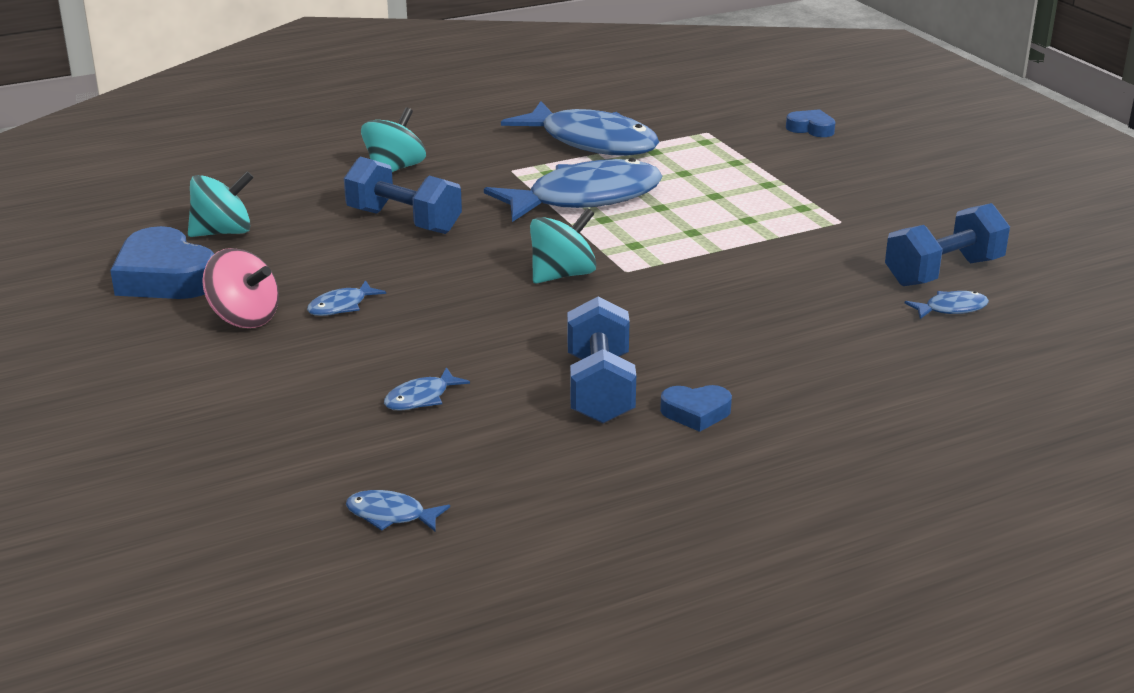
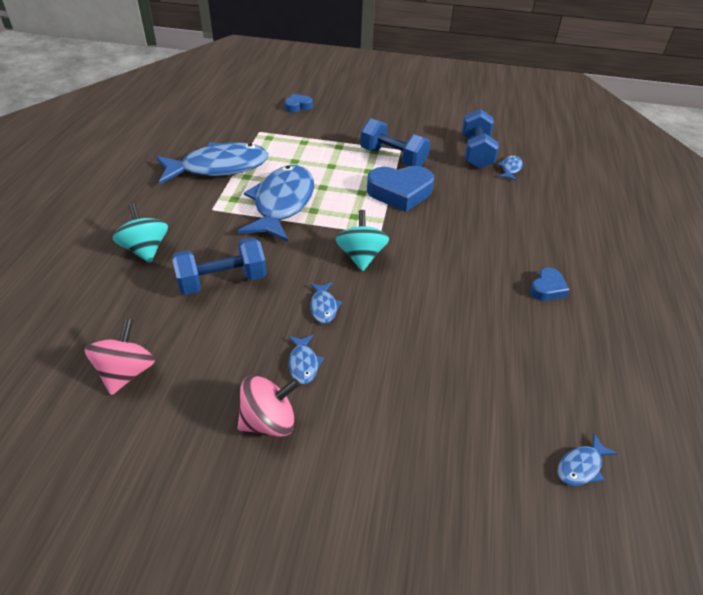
camera: 55 degrees left, 15 degrees up
(165, 277) = (157, 439): blue heart -> blue heart (400, 192)
(223, 232) = (126, 372): turquoise spinning top -> pink spinning top
(421, 398) = (453, 384): blue fish -> blue fish (323, 307)
(599, 389) = (498, 308): blue dumbbell -> blue dumbbell (393, 158)

